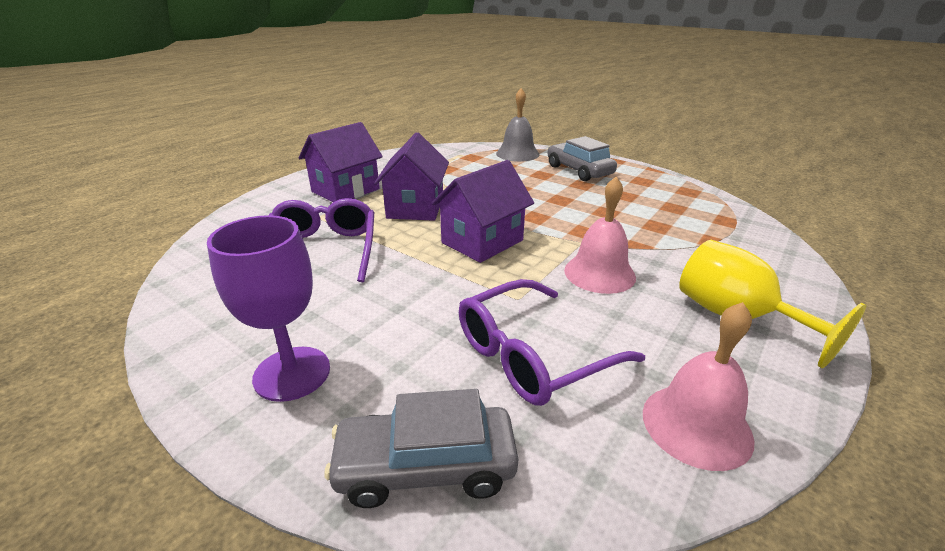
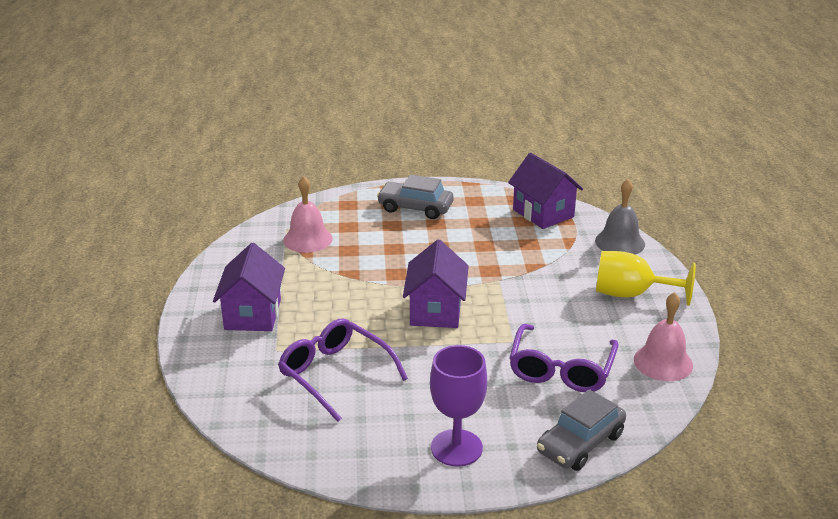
camera: 40 degrees left, 0 degrees up
(415, 207) = (342, 304): purple house -> purple house (543, 213)
(517, 154) = (339, 207): grey bell -> grey bell (620, 242)
(599, 273) = (536, 300): pink bell -> pink bell (308, 239)

